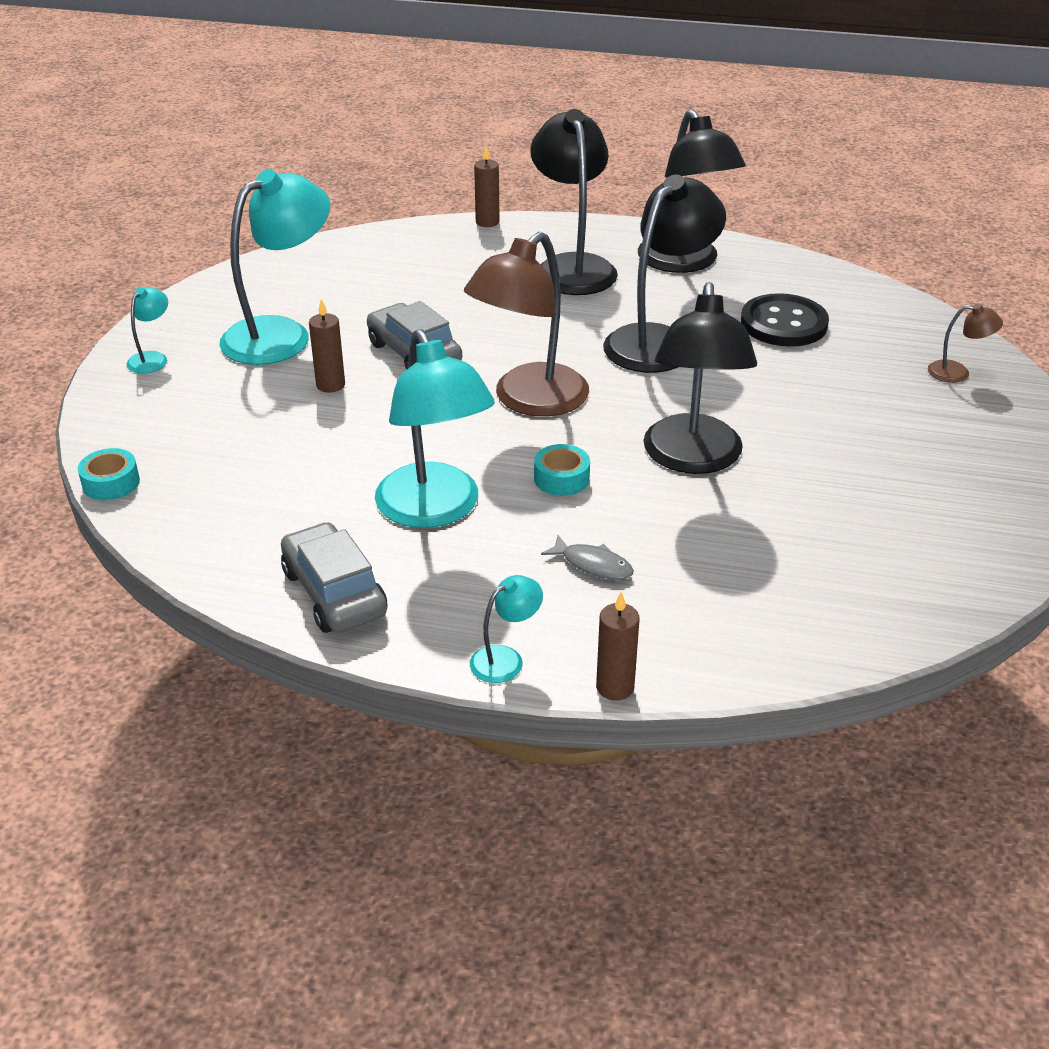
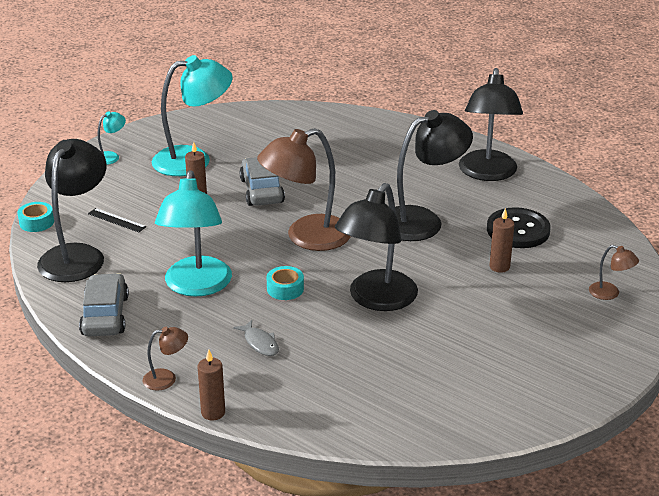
camera: 25 degrees right, 5 degrees down
(236, 447) = (117, 220): none -> black ruler
(487, 222) = (379, 116): brown candle -> brown candle (499, 267)
(505, 659) = (166, 379): turquoise lamp -> brown lamp
(572, 266) = (409, 159): black lamp -> black lamp (77, 255)

